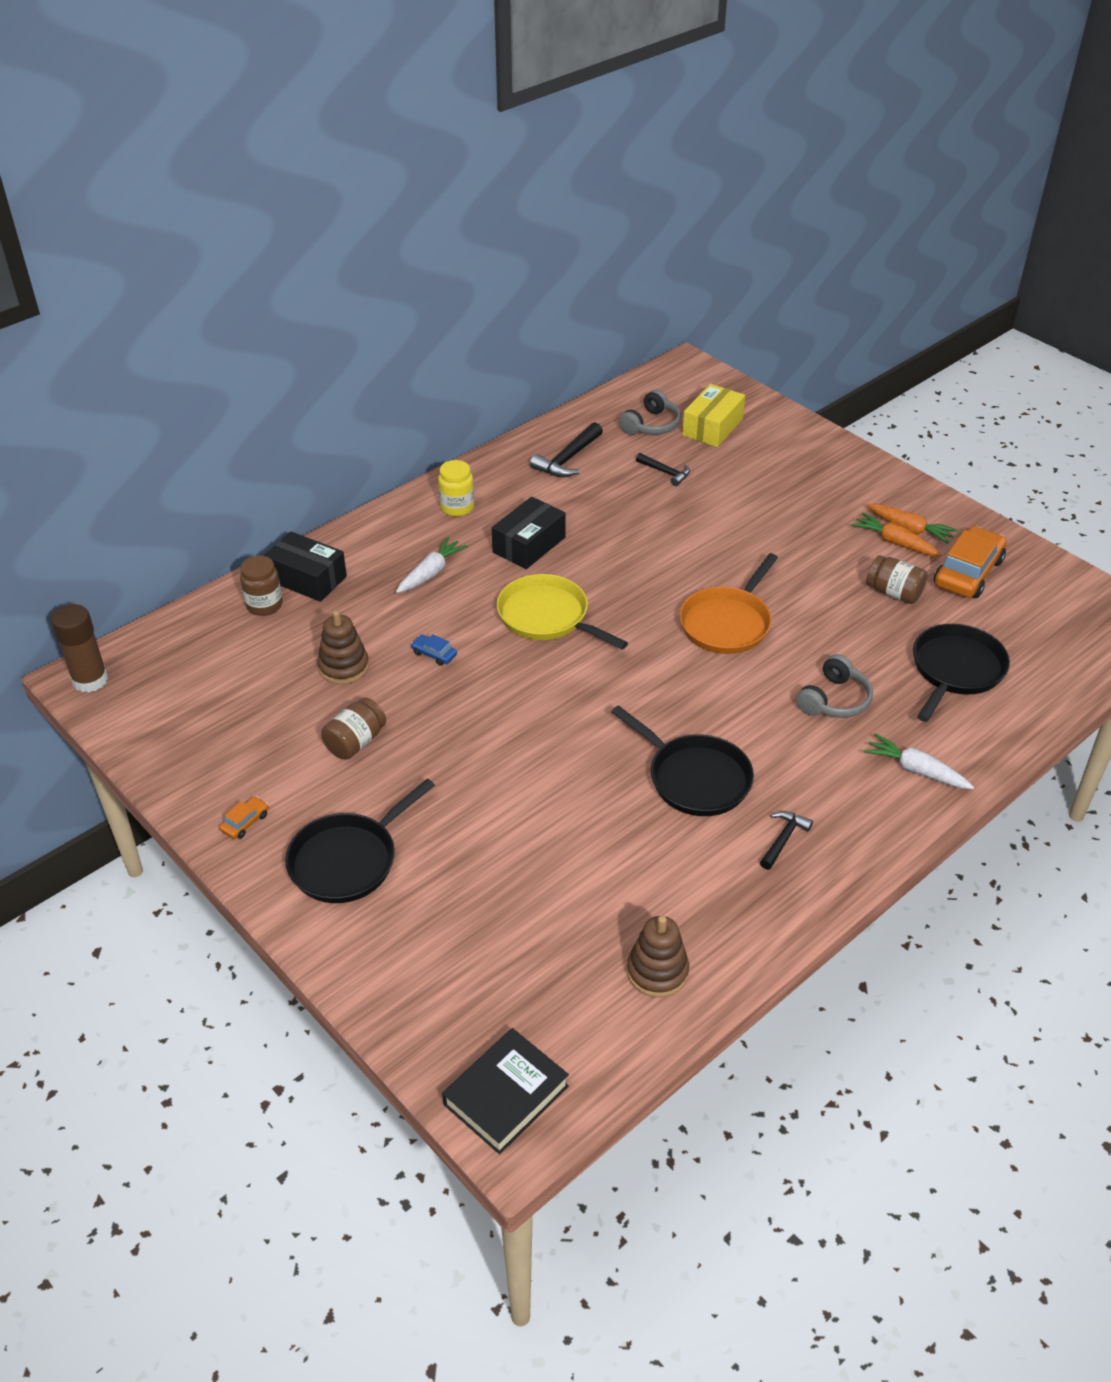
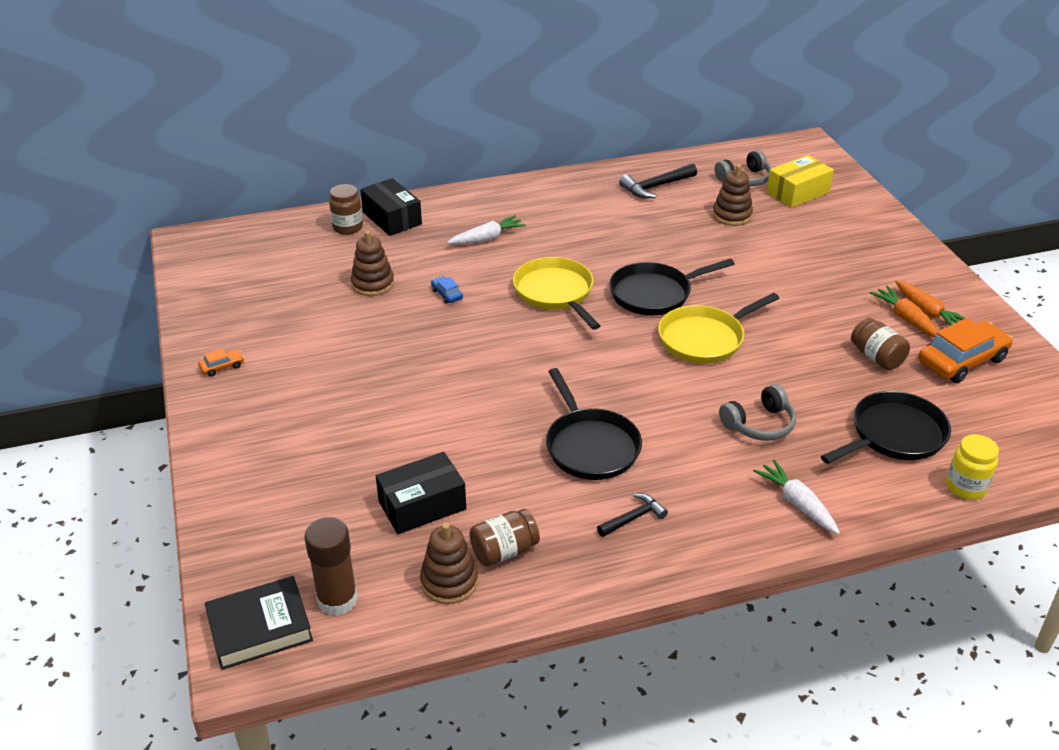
camera: 25 degrees right, 5 degrees down
(90, 680) = (192, 243): brown glue stick -> brown glue stick (337, 599)
(348, 860) = (273, 416): black pan -> black pan (654, 294)
(355, 742) = (342, 337): brown jar -> brown jar (504, 551)
(457, 507) = (541, 199): yellow jar -> yellow jar (965, 487)
(529, 545) = (579, 239): black box -> black box (422, 505)
(665, 472) = (732, 215): black hammer -> brown stacking toy
(727, 623) = (704, 339): orange pan -> yellow pan

